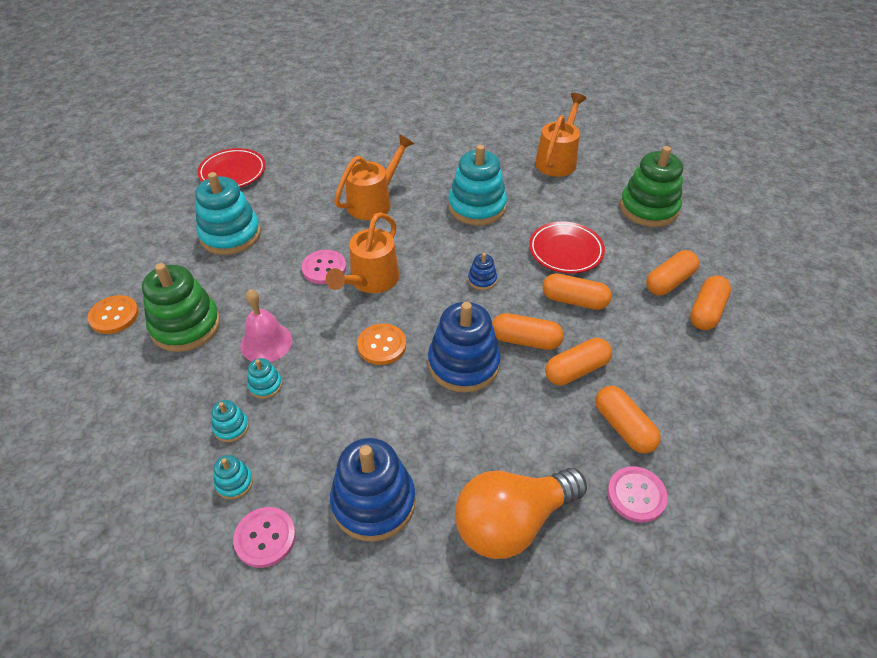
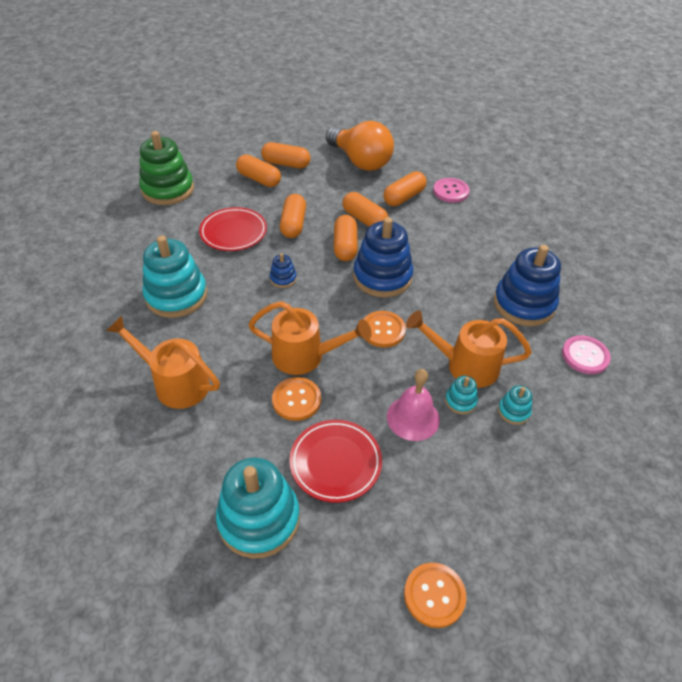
camera: 105 degrees left, 0 degrees up
(186, 326) = (419, 503): green stacking toy -> none
(233, 172) = (117, 575): red plate -> red plate (335, 463)
(234, 482) = (558, 390): turquoise stacking toy -> none
(324, 268) = (296, 400): pink button -> orange button
(512, 522) = (498, 238): orange light bulb -> orange light bulb (360, 161)
(558, 160) = (91, 246): orange watering can -> orange watering can (464, 365)

